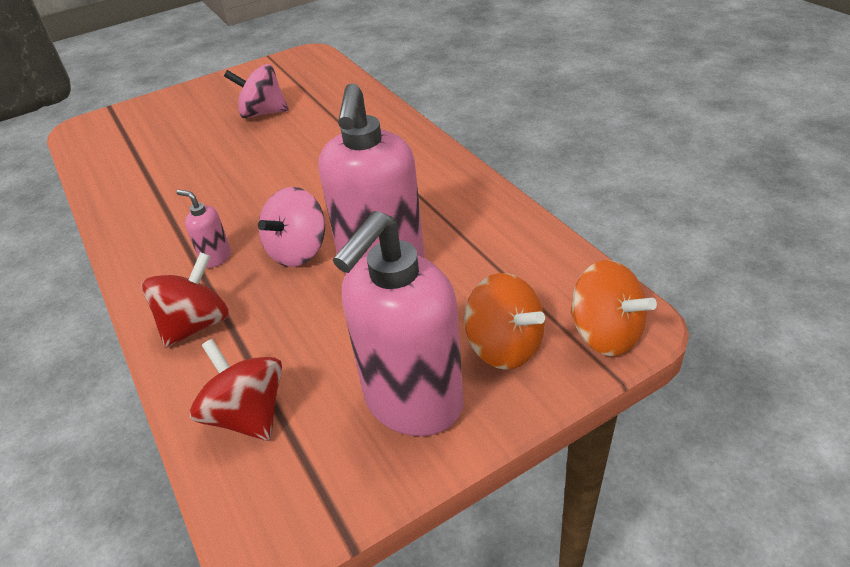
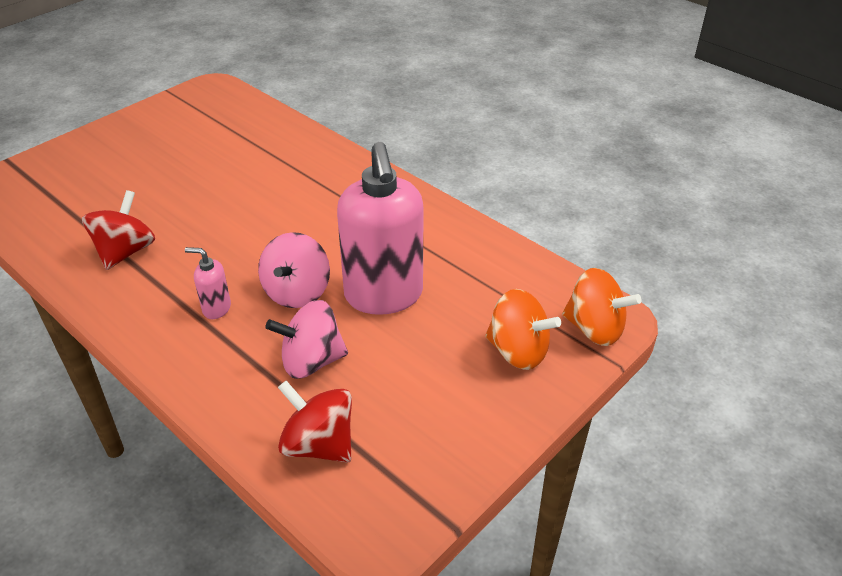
camera: 20 degrees left, 0 degrees up
(196, 324) = (228, 374): red spinning top -> red spinning top (125, 252)
(263, 113) = (193, 155): pink spinning top -> pink spinning top (311, 361)
(412, 403) = (460, 410): pink soap dispenser -> none

